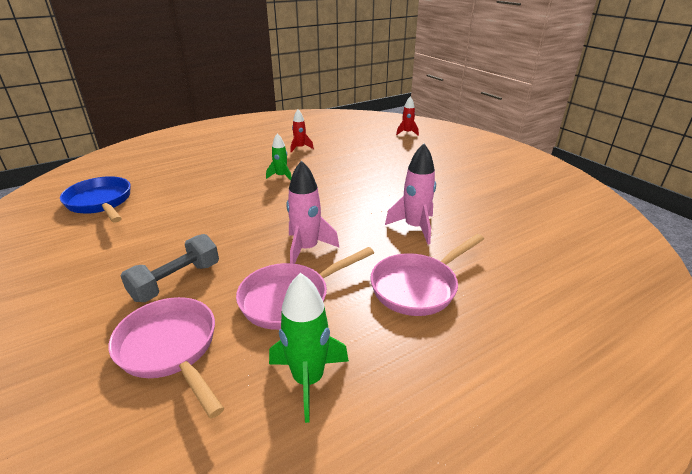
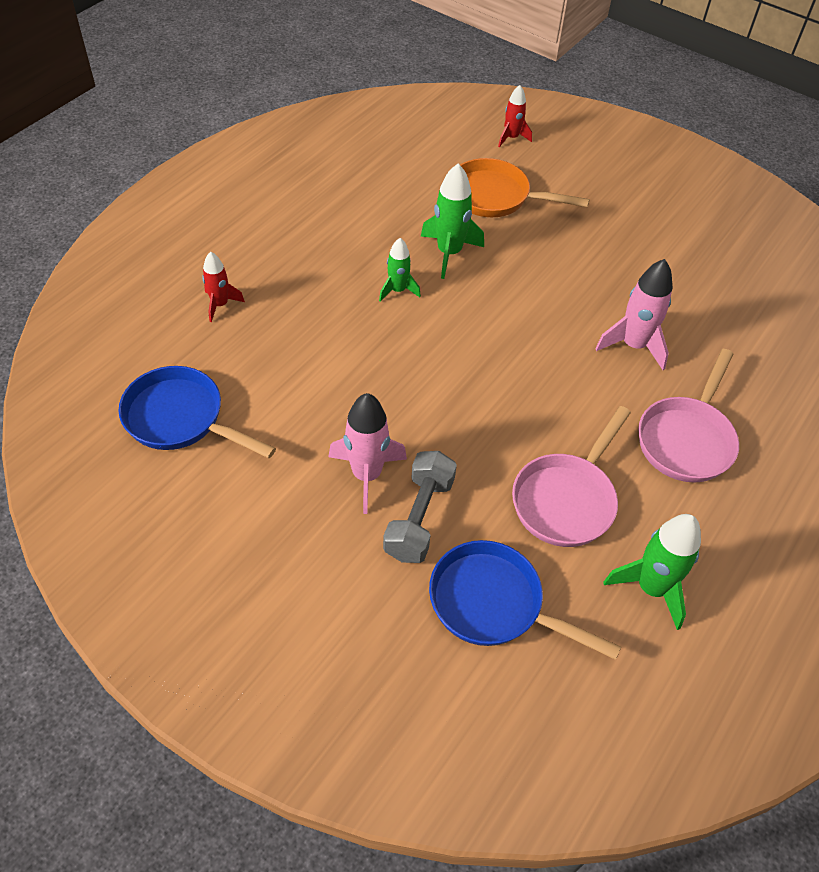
camera: 25 degrees left, 20 degrees up
(170, 349) = (493, 604): pink pan -> blue pan
(300, 148) = (376, 215): red rocket -> red rocket (220, 305)
(307, 249) = (532, 420): pink rocket -> pink rocket (366, 475)
(327, 167) = (449, 253): none -> green rocket
(377, 151) = (495, 197): none -> orange pan

